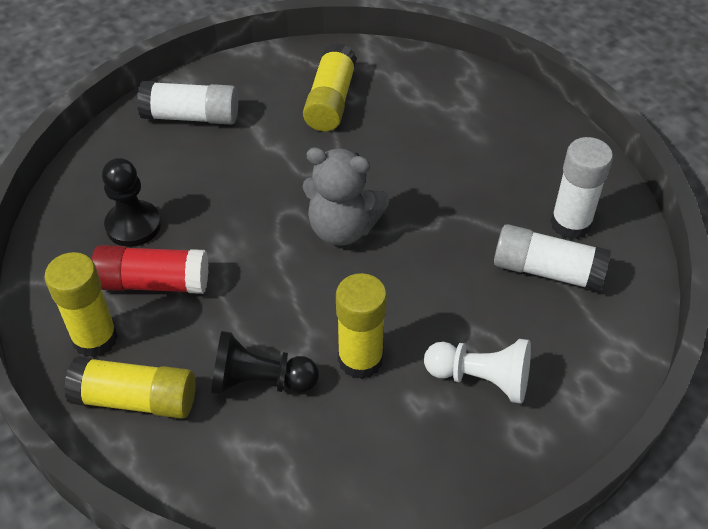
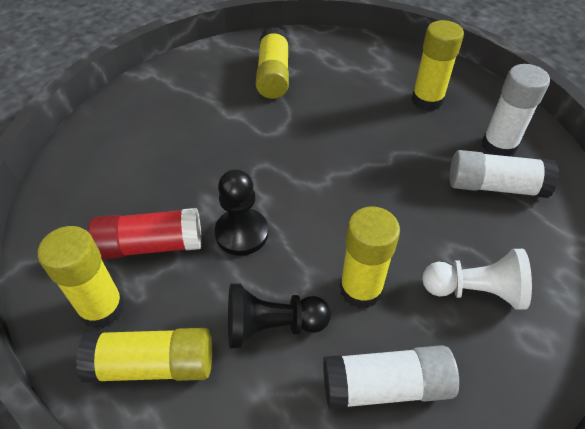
camera: 10 degrees left, 0 degrees up
(133, 225) = (123, 196): black pawn -> black pawn (241, 233)
(191, 117) = (159, 100): white glue stick -> white glue stick (386, 386)
(342, 228) = (311, 174): grey teddy bear -> none
(505, 156) = (427, 100): none -> yellow glue stick

